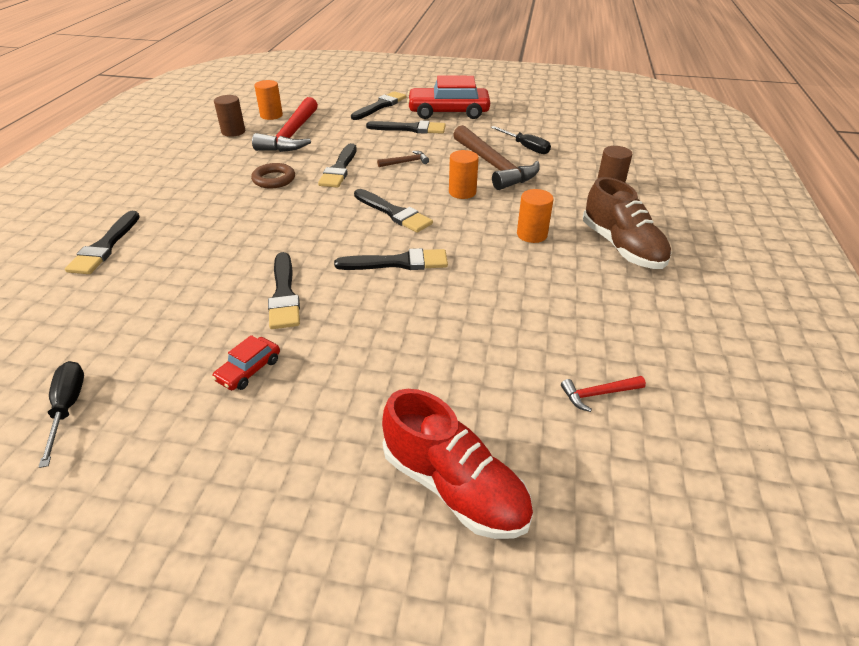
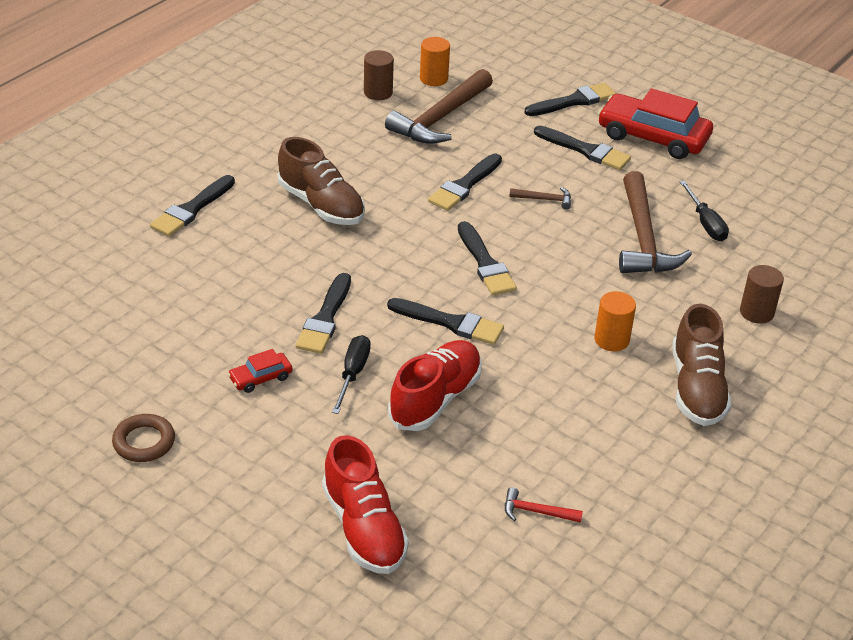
camera: 25 degrees right, 0 degrees up
(67, 408) = (114, 357): black screwdriver -> black screwdriver (352, 374)
(229, 211) = (321, 205): none -> brown shoe
(274, 179) = (386, 177): brown ring -> brown ring (144, 442)
(292, 135) = (441, 118): red hammer -> brown hammer
(431, 327) = (435, 399): none -> red shoe
(462, 192) = (578, 262): orange cylinder -> none

